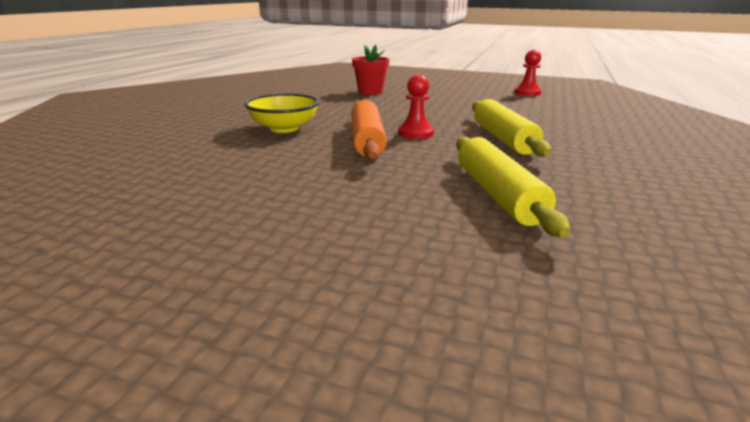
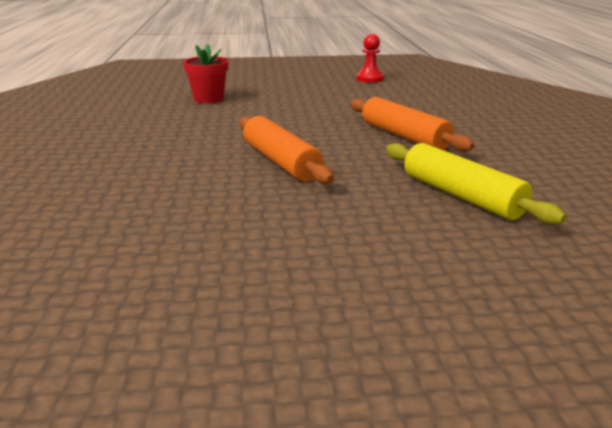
camera: 25 degrees left, 0 degrees up
(284, 128) = (171, 163): yellow bowl -> none
(415, 133) = (318, 144): red pawn -> none
(503, 138) = (404, 136): yellow rolling pin -> orange rolling pin

